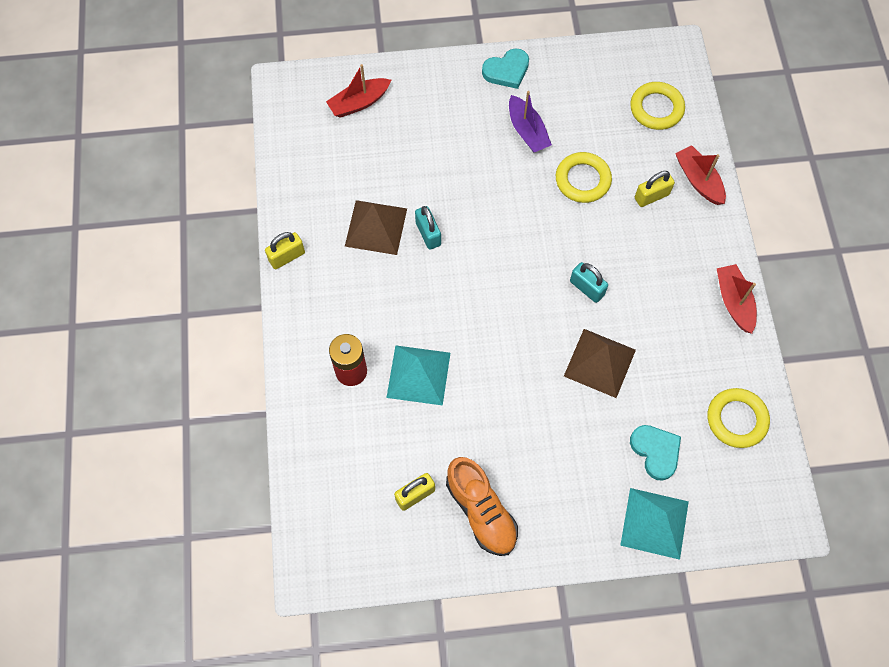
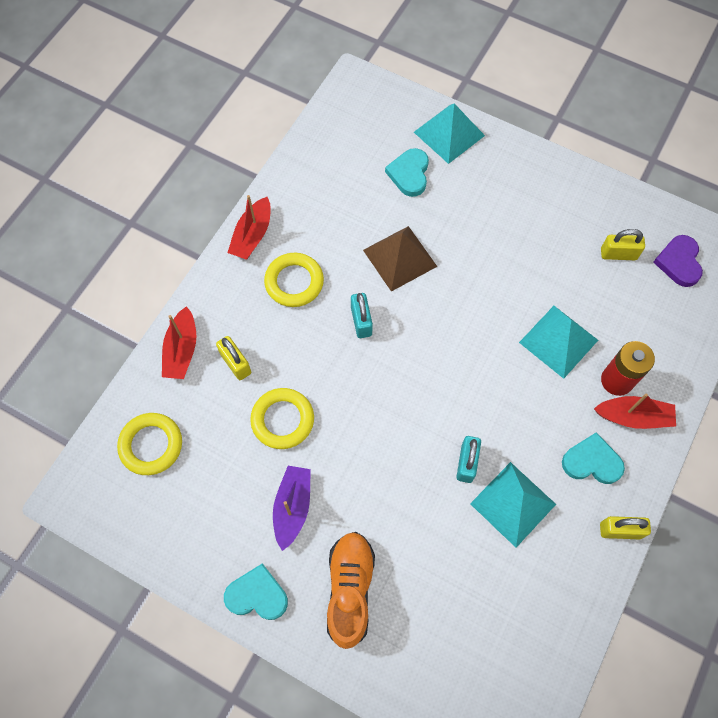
camera: 145 degrees left, 0 degrees up
(335, 293) = (592, 462): none -> turquoise heart
(355, 523) = (679, 262): none -> purple heart
(359, 103) = (441, 667): red boat -> red boat (633, 417)
(376, 227) = (513, 503): brown pyramid -> turquoise pyramid
(481, 511) = (573, 213): orange shoe -> orange shoe (350, 590)
(651, 196) = (235, 363): yellow padlock -> yellow padlock turned 45 degrees clockwise
(736, 419) = (330, 158): yellow ring -> yellow ring (294, 282)

